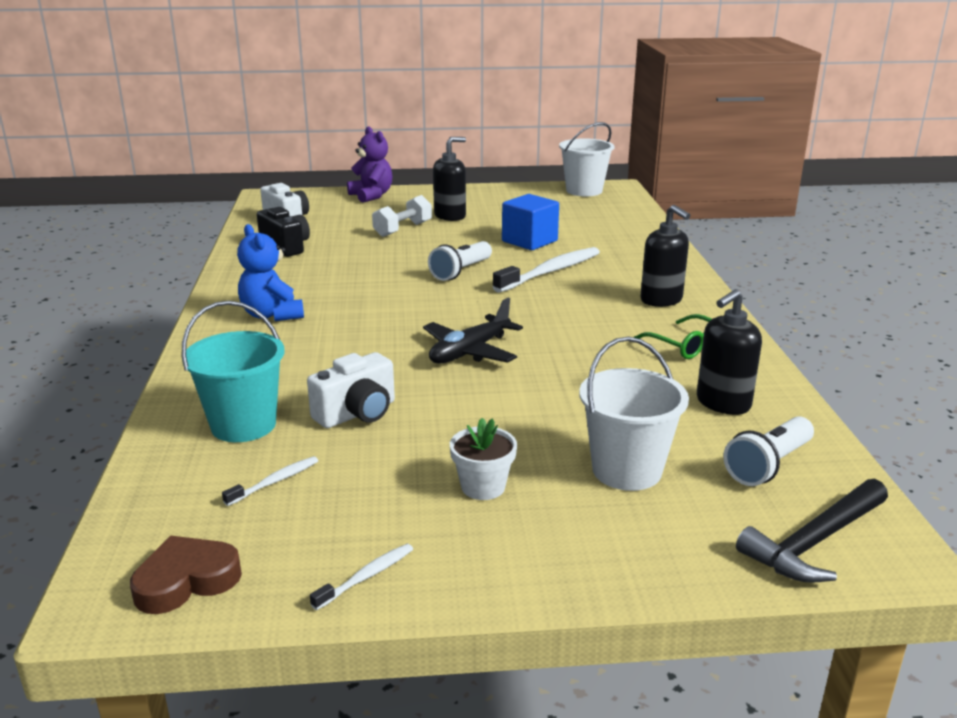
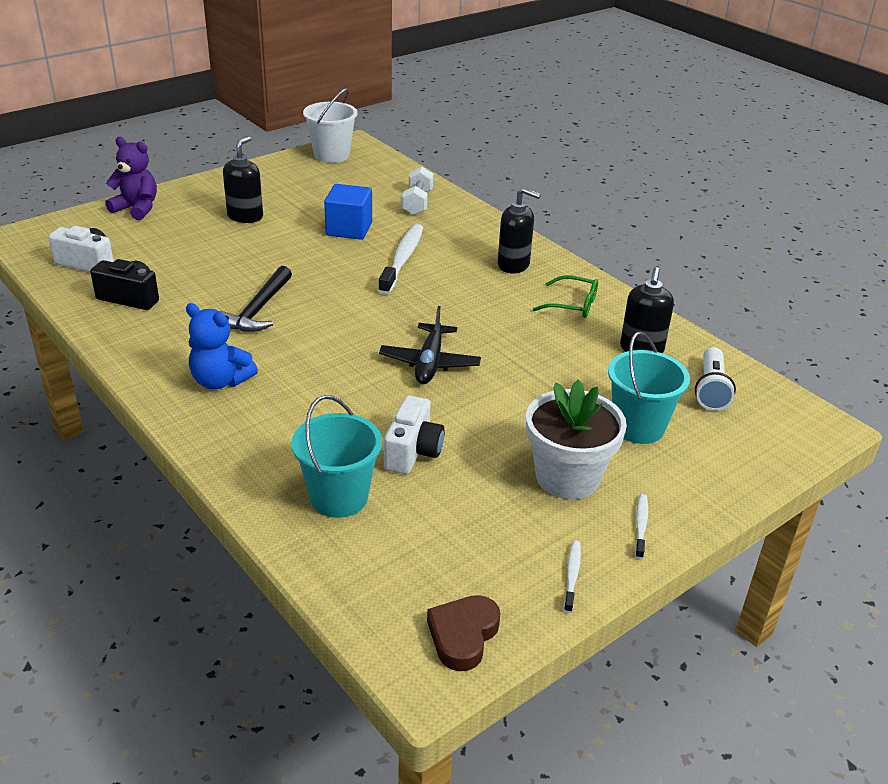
camera: 35 degrees left, 10 degrees up
(274, 481) = (425, 534): white toothbrush -> white toothbrush (641, 525)
(403, 229) = (220, 245): white dumbbell -> white dumbbell (417, 203)
(461, 271) = (329, 281): white flashlight -> none
(483, 487) = (567, 477): white flower pot -> white flower pot, size x1.86
(626, 470) = (638, 427): white bucket -> turquoise bucket
(815, 542) = (781, 436): black hammer -> black hammer (258, 310)

